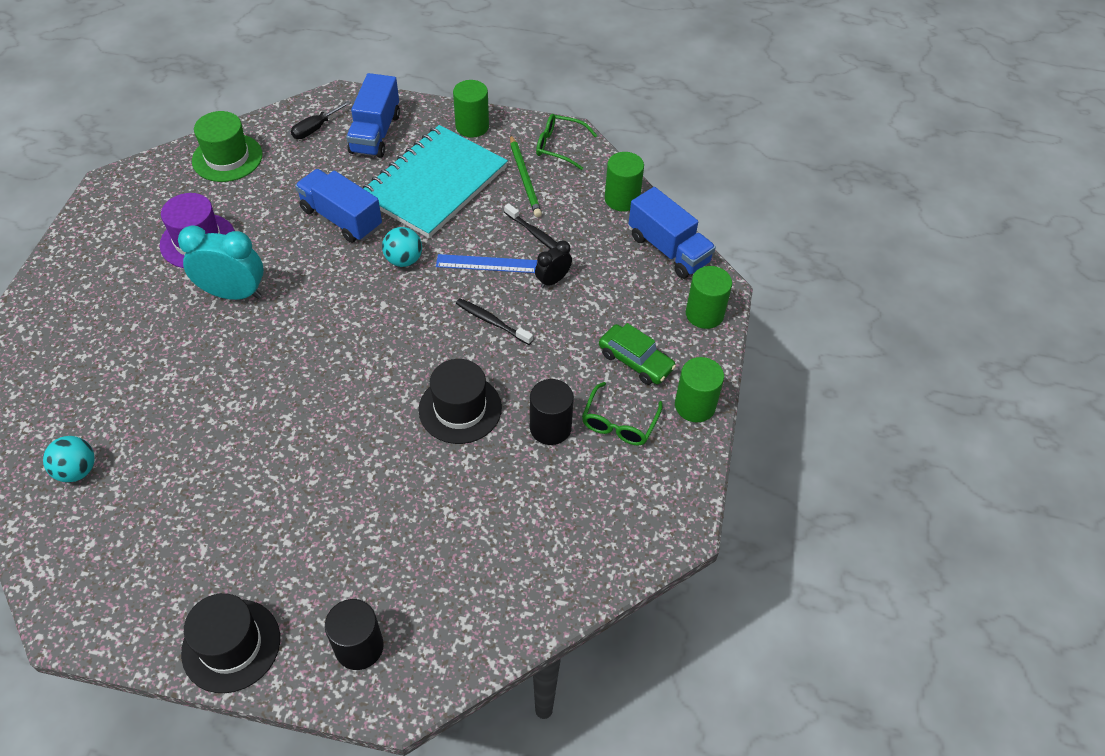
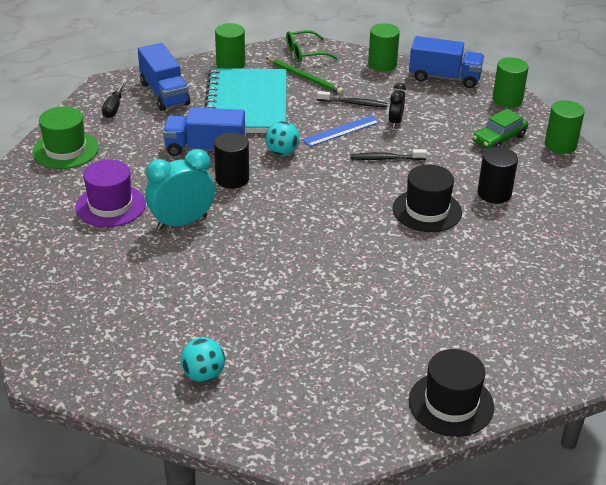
camera: 35 degrees left, 15 degrees down
(359, 647) = (531, 358): black cylinder -> black cylinder (232, 179)
(619, 423) = (530, 172): green glasses -> none
(635, 361) = (499, 139): green car -> green car turned 135 degrees clockwise

